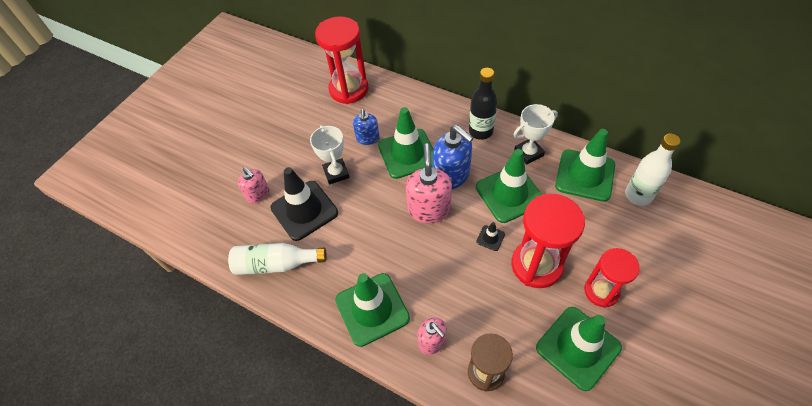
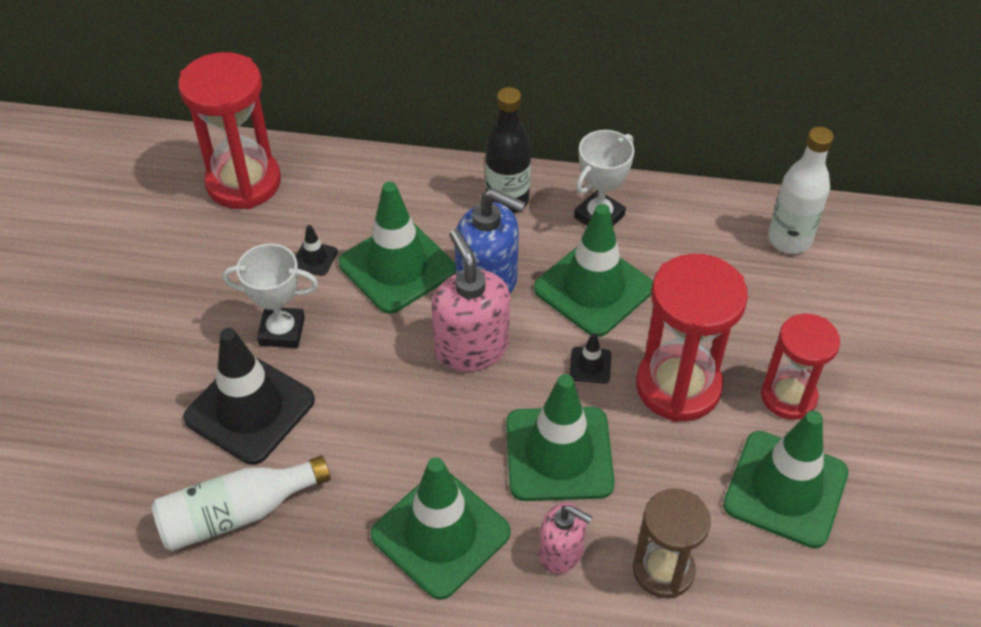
camera: 25 degrees left, 5 degrees down
(258, 194) = (149, 406): pink soap dispenser -> none
(336, 173) = (282, 331): white trophy -> white trophy turned 45 degrees counterclockwise
(367, 138) = (314, 258): blue soap dispenser -> black traffic cone
(585, 175) = (699, 229): green traffic cone -> green traffic cone (559, 454)

